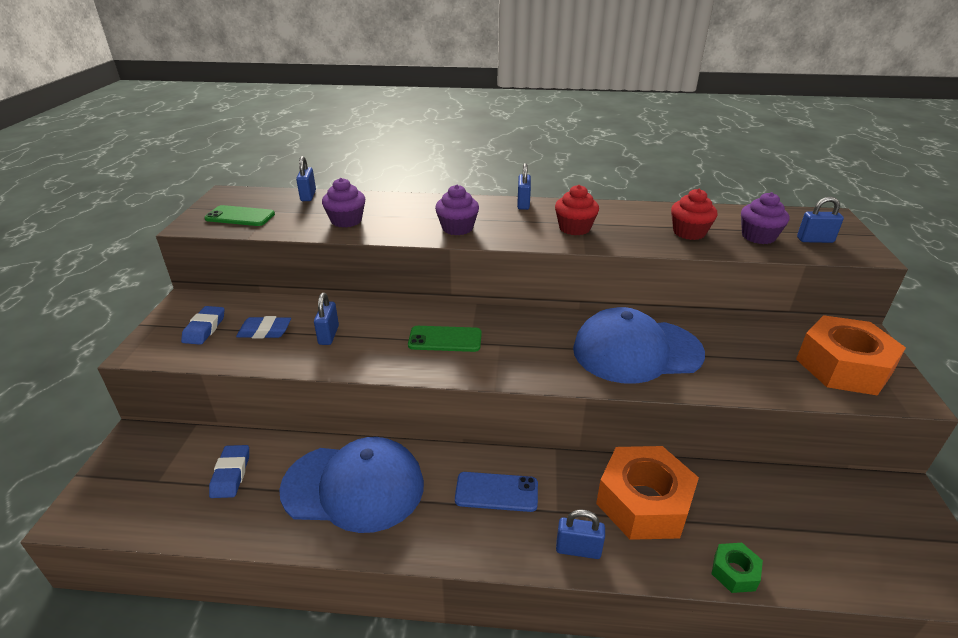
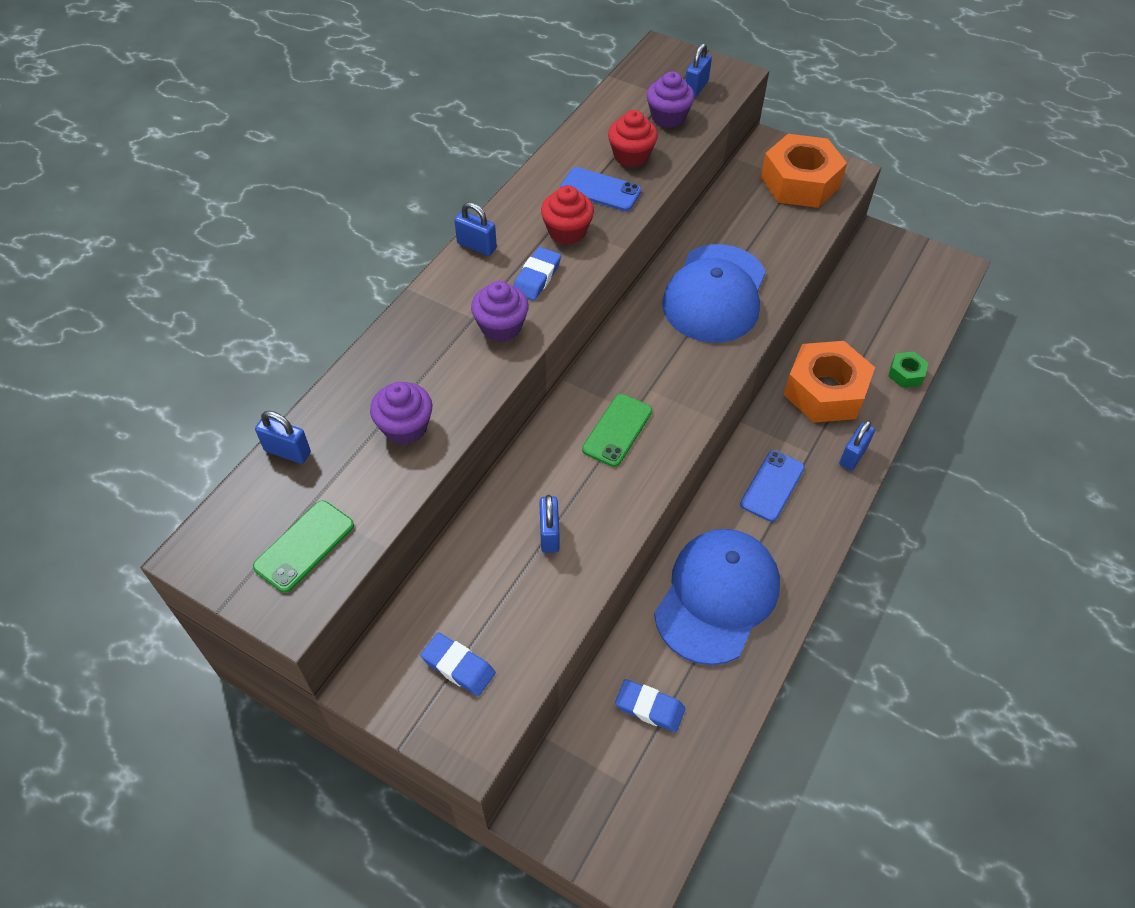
camera: 65 degrees left, 20 degrees up
(265, 331) = (504, 599): blue eraser -> blue eraser (537, 277)
(329, 335) = (549, 534): blue padlock -> blue padlock turned 60 degrees clockwise
(634, 230) = (600, 190): none -> blue phone

